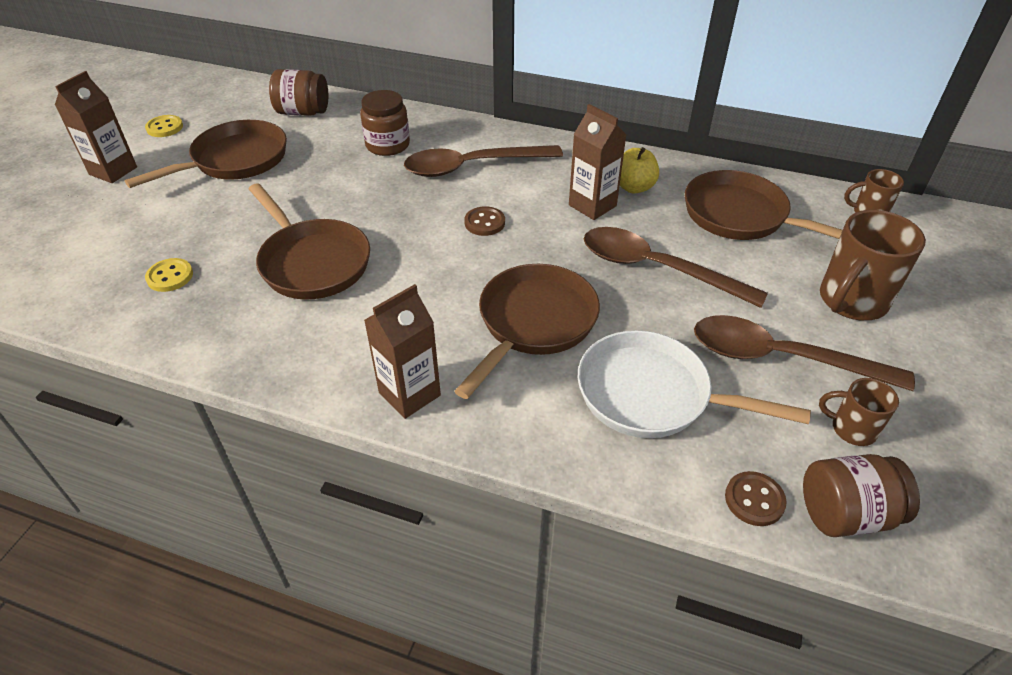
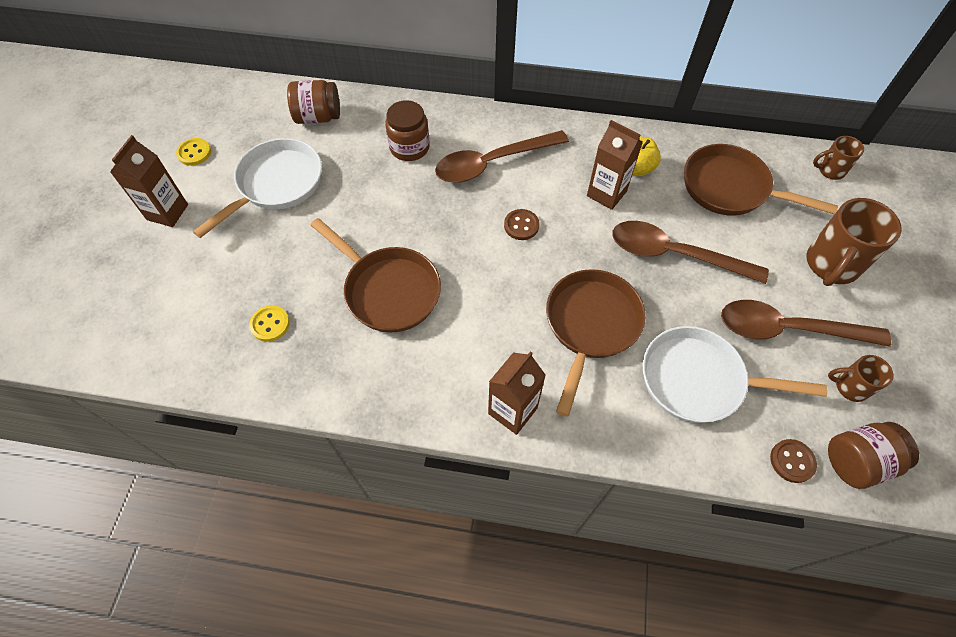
camera: 10 degrees left, 15 degrees up
(235, 160) = (276, 184): brown pan -> white pan

